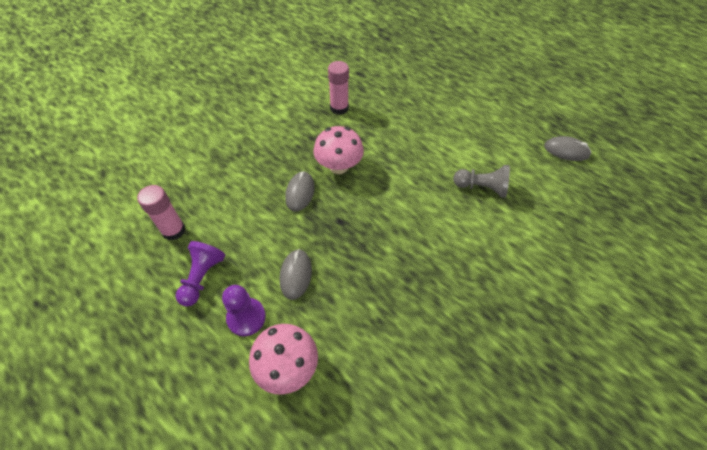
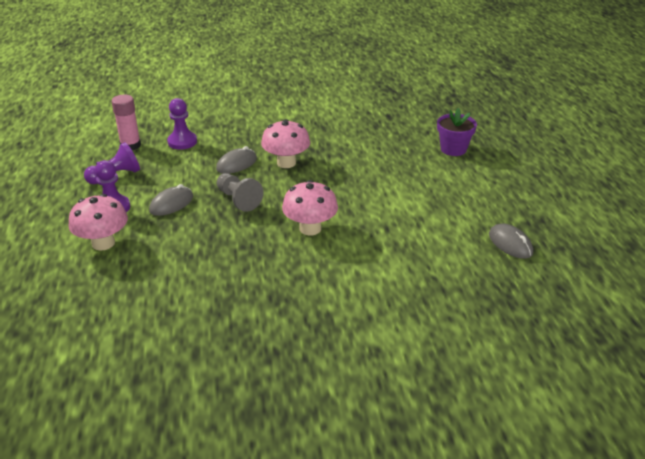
camera: 40 degrees right, 20 degrees down
(221, 196) = (182, 142): none -> purple pawn
(339, 108) = (338, 130): pink glue stick -> none
(434, 224) = (310, 228): none -> pink mushroom
(439, 83) = (453, 149): none -> purple flower pot
(481, 188) = (385, 228): grey pawn -> grey pawn (238, 200)

